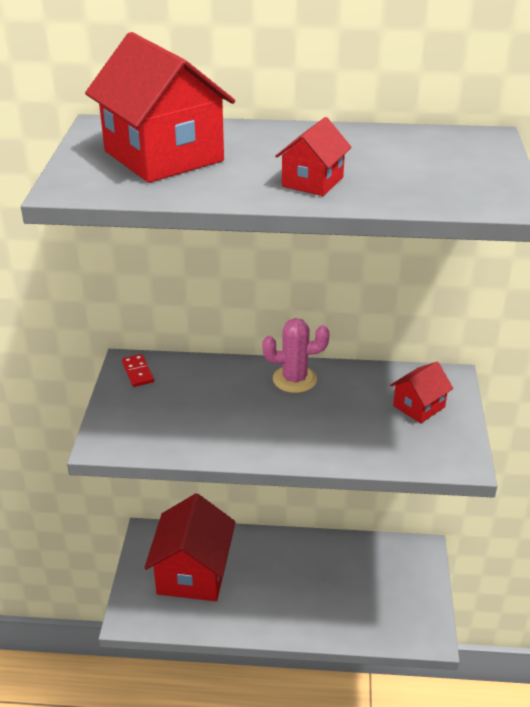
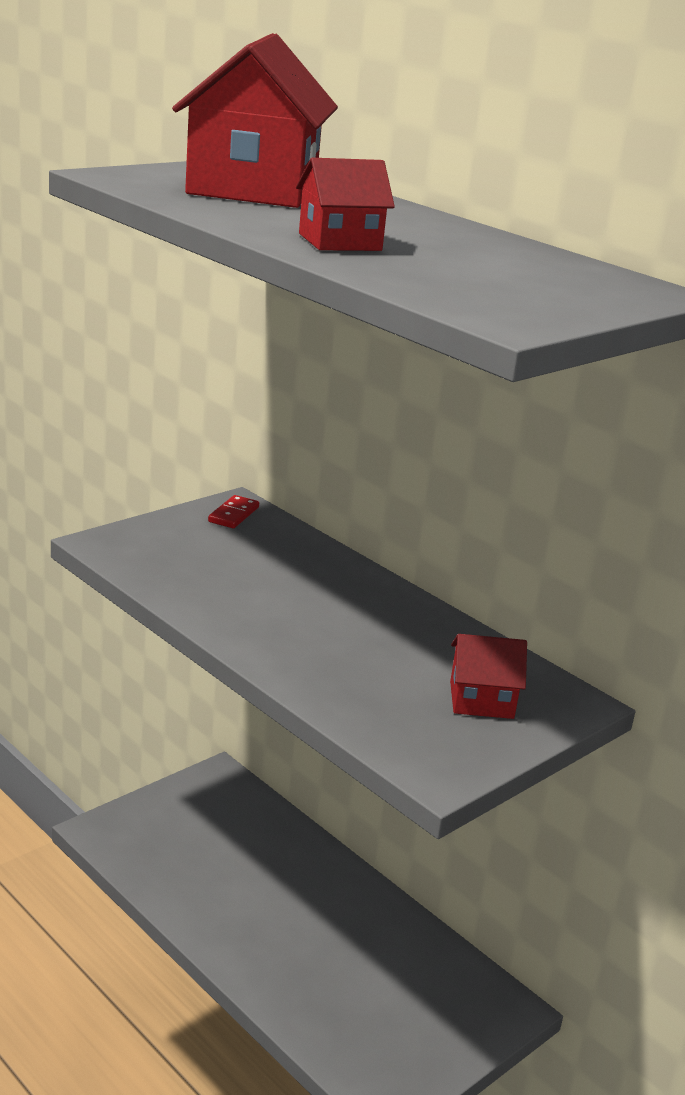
camera: 40 degrees right, 10 degrees down
(193, 573) = (214, 838): red house -> none
(294, 379) = (380, 602): pink cactus -> none

